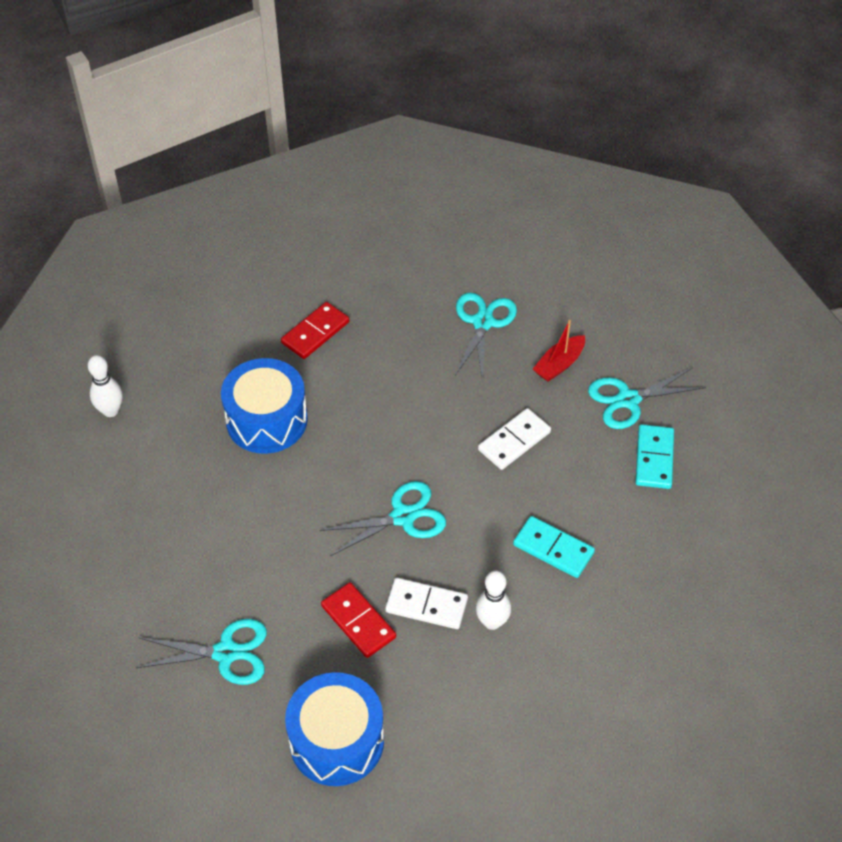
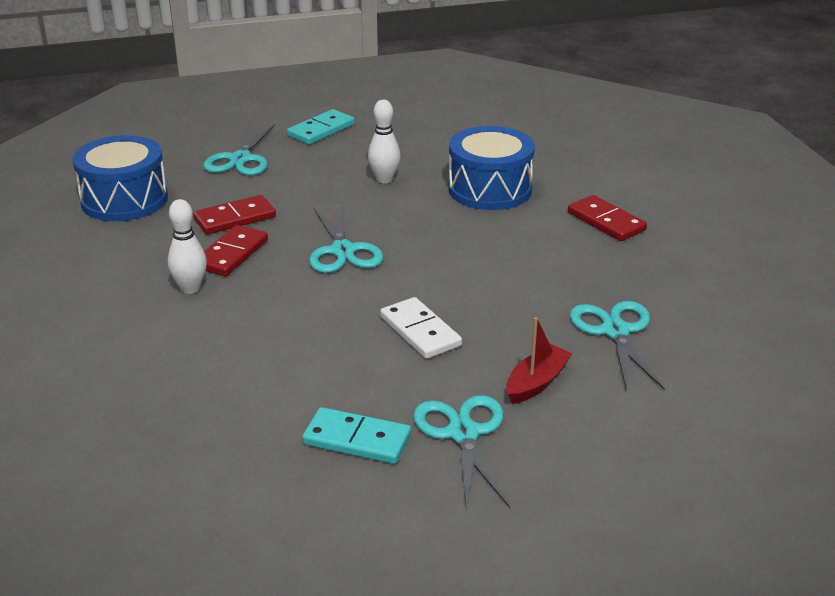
camera: 100 degrees right, 20 degrees down
(110, 411) = (518, 122): white bowling pin -> white bowling pin (384, 179)
(426, 605) = (232, 254): white domino -> red domino
(483, 322) = (615, 331): turquoise scissors -> turquoise scissors turned 120 degrees counterclockwise
(553, 549) = (258, 339): turquoise domino -> turquoise domino (321, 130)
(559, 364) = (536, 383): red boat -> red boat turned 75 degrees clockwise

